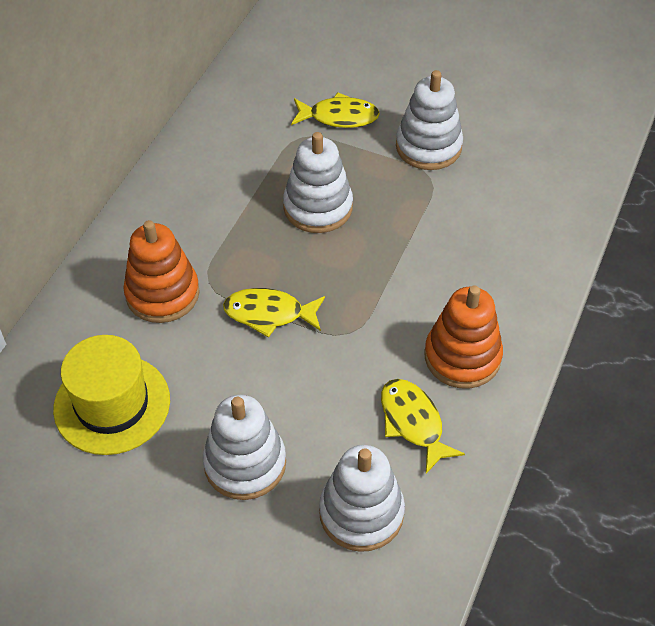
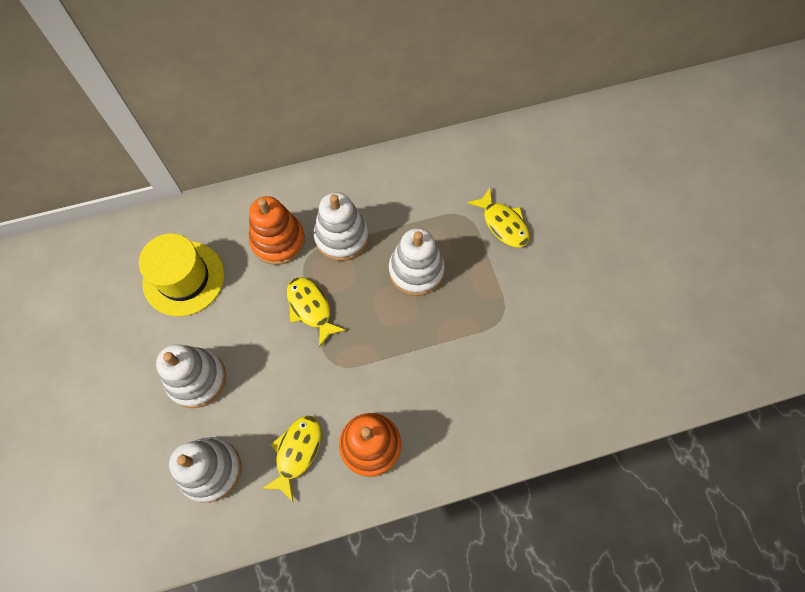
camera: 50 degrees right, 15 degrees up
(428, 146) = (528, 295): white stacking toy -> white stacking toy (341, 237)

